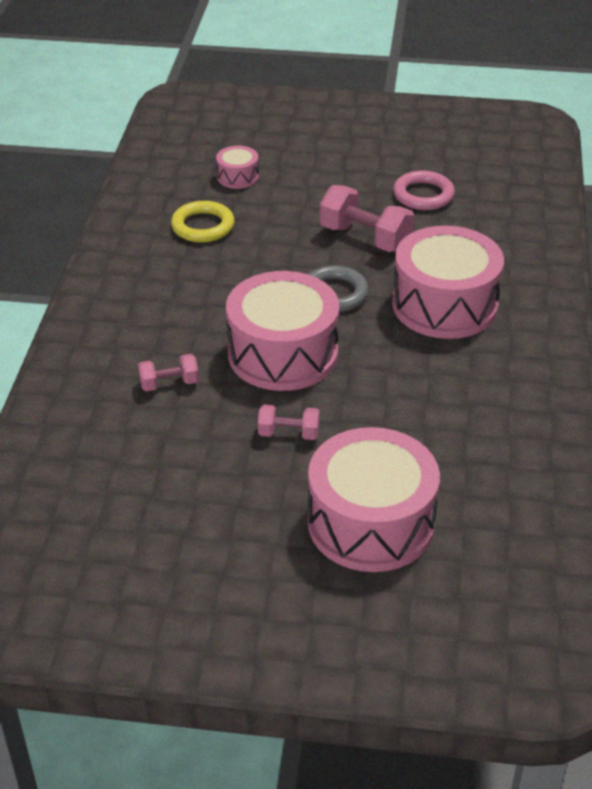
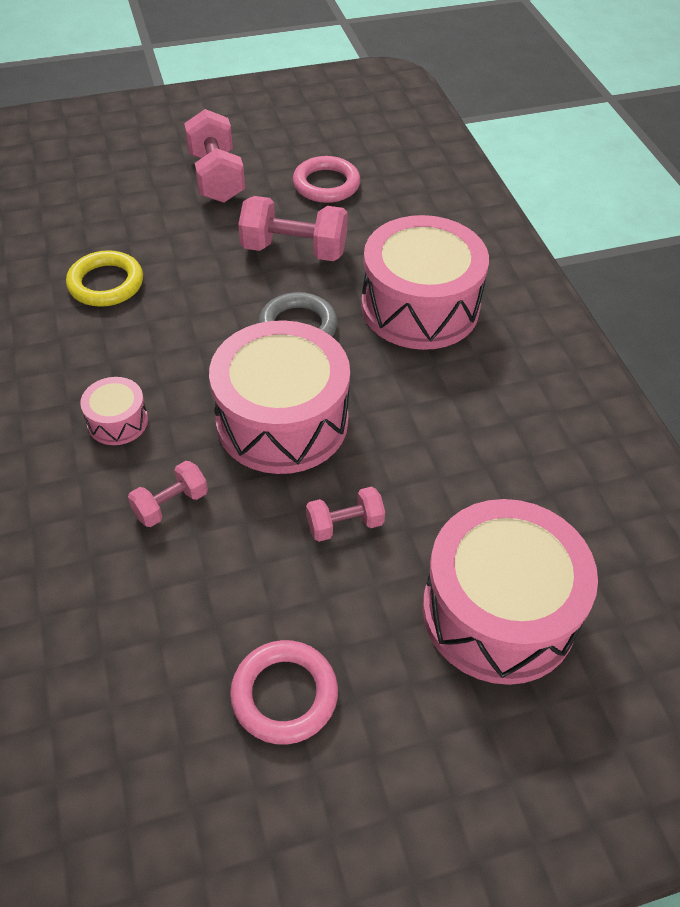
camera: 25 degrees left, 10 degrees up
(182, 520) = (284, 695): none -> pink ring
(237, 177) = (115, 212): pink drum -> pink drum (118, 421)
(333, 169) = (216, 177): none -> pink dumbbell

